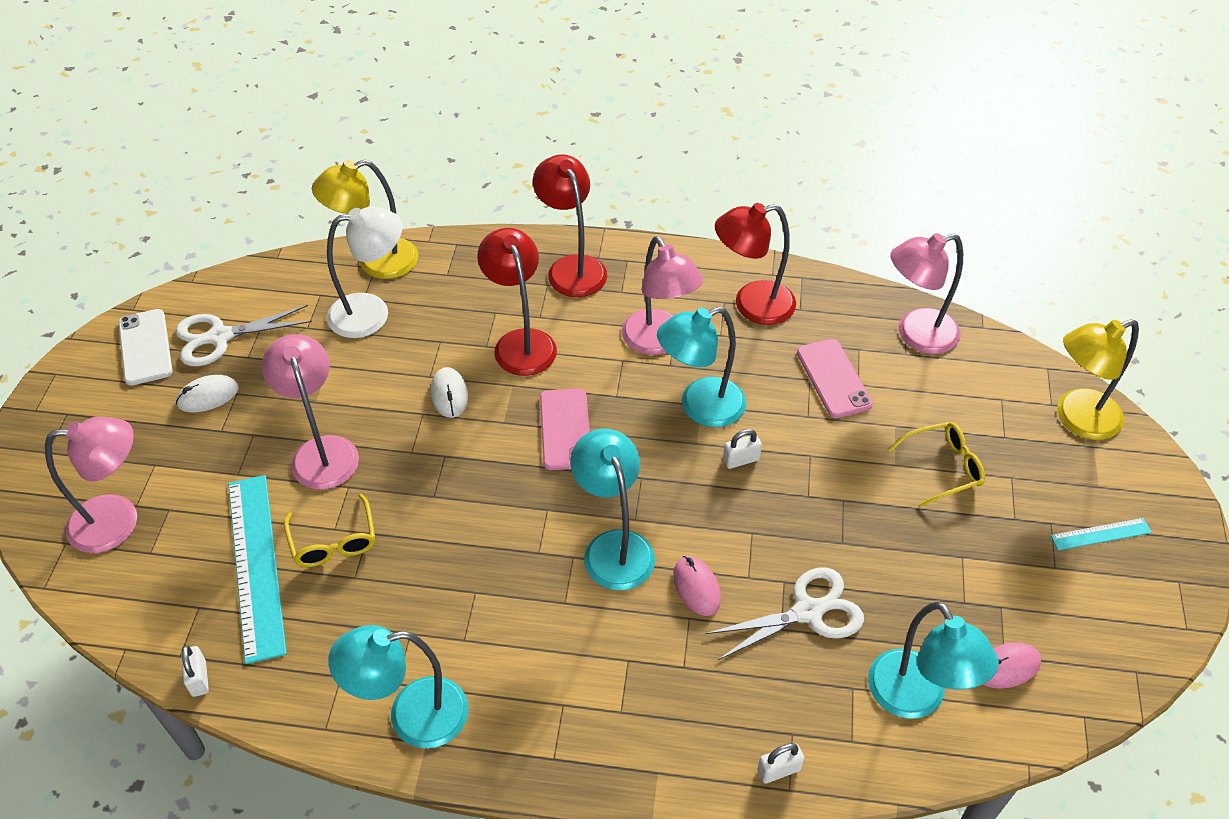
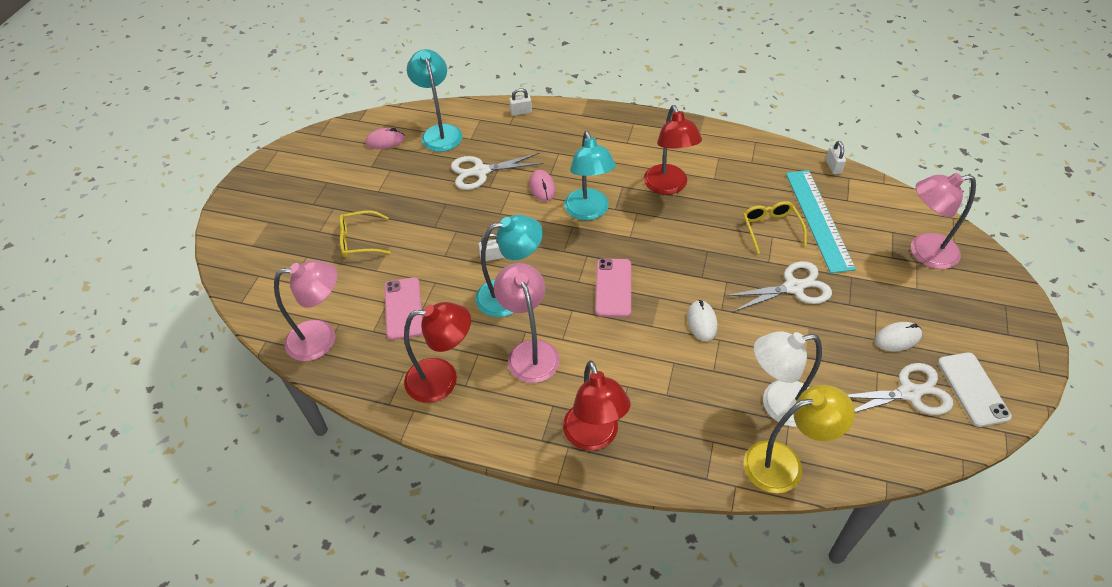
camera: 170 degrees left, 0 degrees up
(322, 451) = (793, 287): pink lamp -> white scissors
(412, 716) = (708, 143): turquoise lamp -> none
(521, 342) = (644, 363): red lamp -> red lamp (668, 186)
(1077, 419) = (249, 264): yellow lamp -> none
(1101, 534) = (288, 196): turquoise ruler -> none

